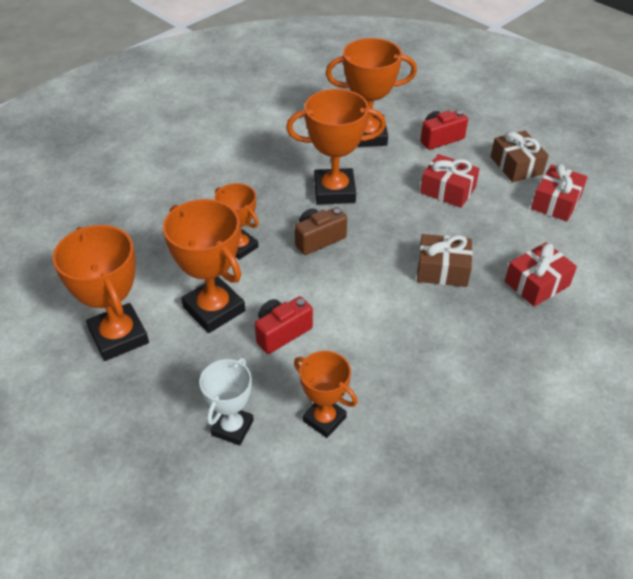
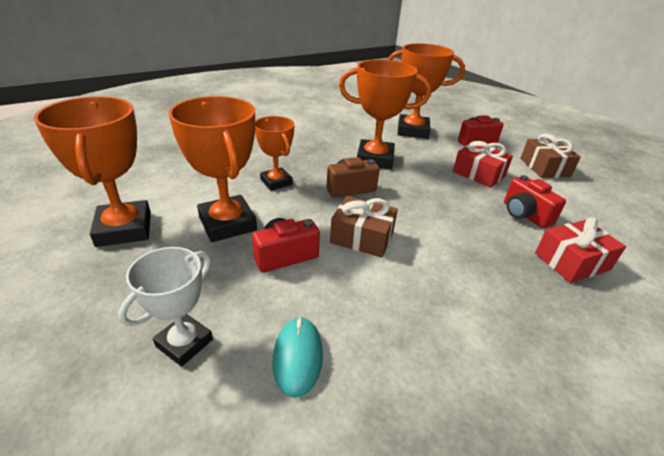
camera: 10 degrees right, 10 degrees down
(324, 419) = (297, 357): orange trophy -> turquoise mouse
(442, 270) = (467, 232): brown gift -> brown gift (362, 237)
(495, 237) = (524, 214): none -> red camera
(556, 202) = (586, 198): red gift -> none

